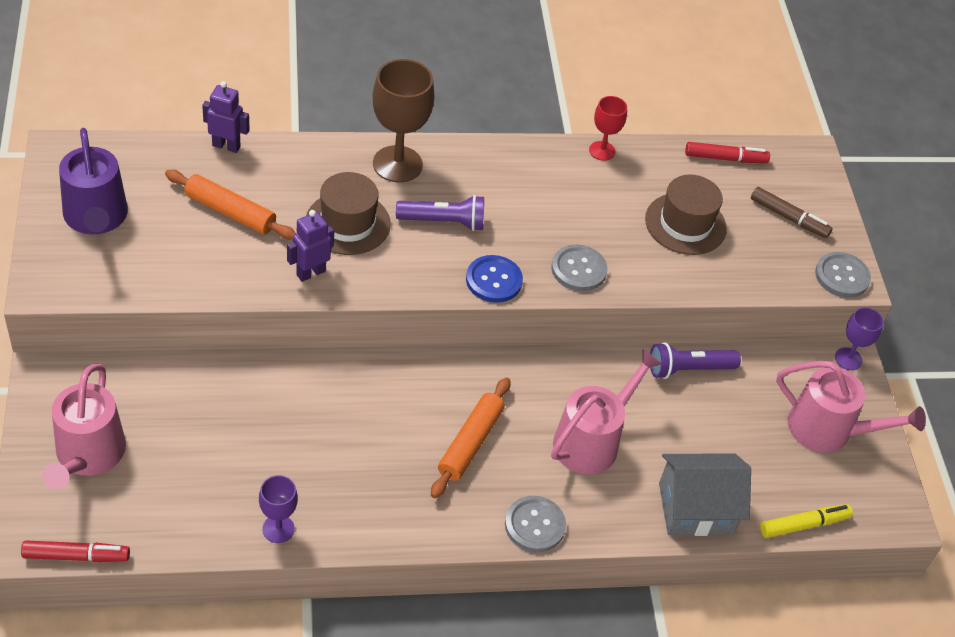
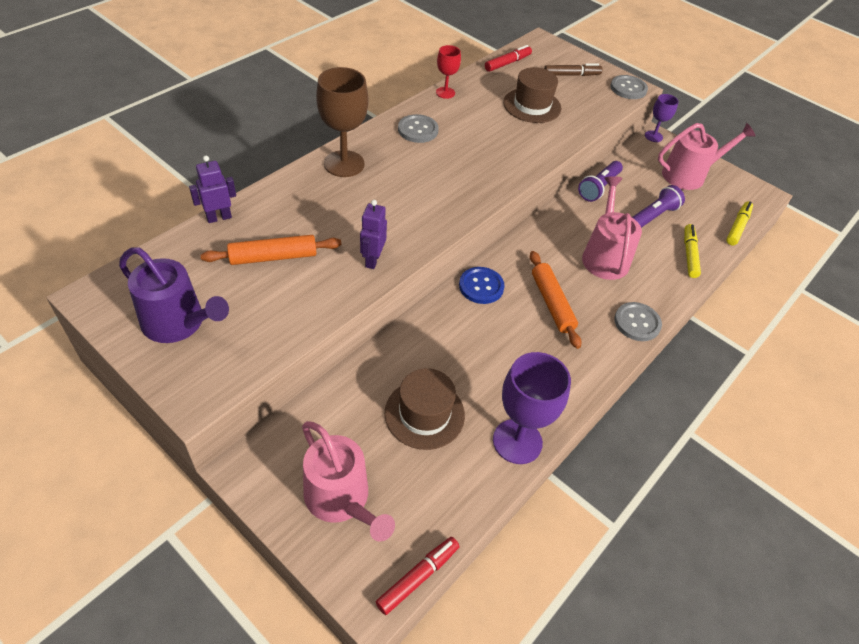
camera: 40 degrees left, 0 degrees up
(278, 529) = (517, 441): purple goblet -> purple goblet, size x1.82
(348, 223) = (357, 216): brown hat -> brown hat (424, 414)
(444, 222) = (412, 180): purple flashlight -> purple flashlight (653, 216)
(494, 280) = (480, 194): blue button -> blue button (481, 286)
(578, 269) = (513, 160): grey button -> grey button (418, 130)
(695, 508) = (689, 254): grey house -> yellow marker

